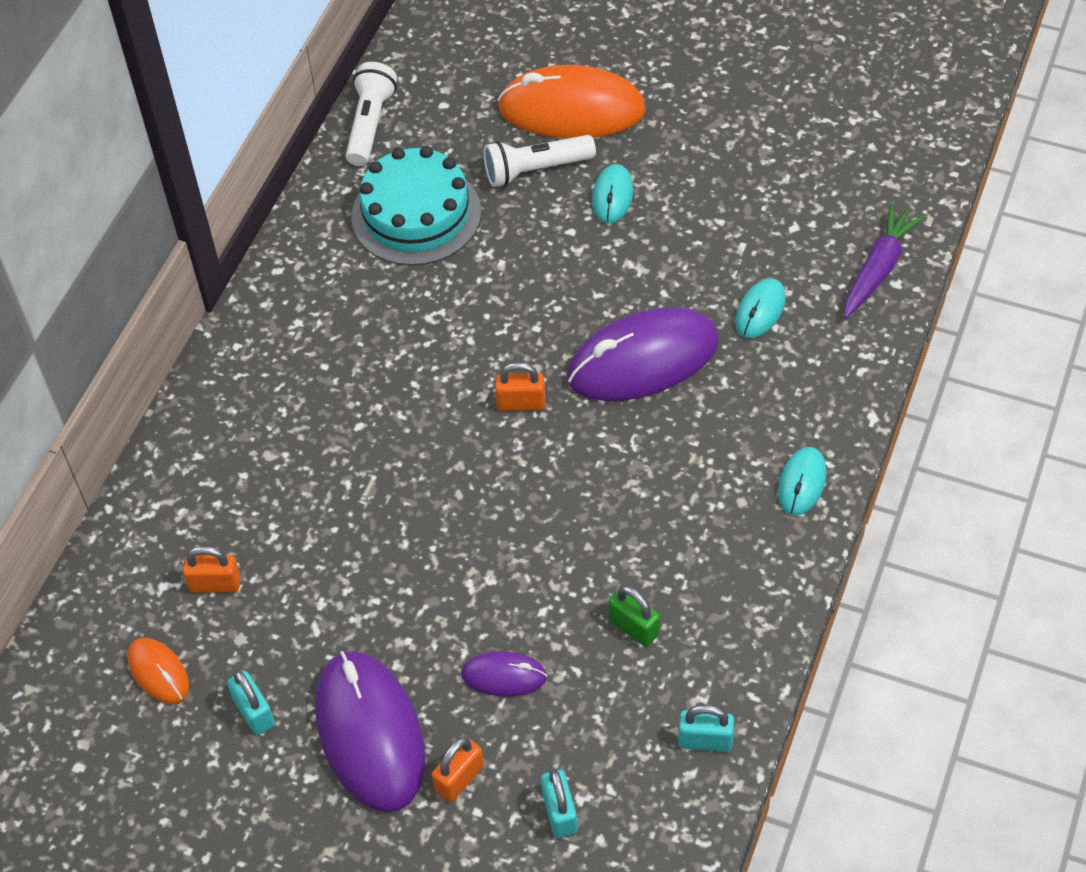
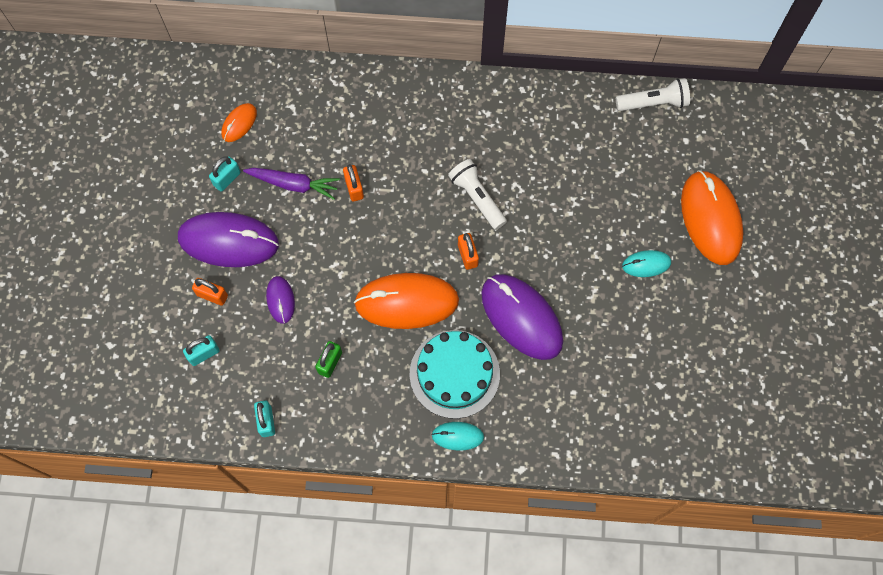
camera: 70 degrees right, 15 degrees up
(215, 584) = (300, 132): orange padlock -> orange padlock (354, 188)
(370, 733) = (228, 241): purple mouse -> purple mouse turned 45 degrees clockwise
(416, 214) = (591, 152): turquoise cake -> turquoise cake (454, 374)
(535, 170) = (651, 211): white flashlight -> white flashlight (477, 198)
(568, 499) = (406, 302): none -> orange mouse
(760, 310) = (583, 379): turquoise mouse -> none
(878, 269) = (643, 448): purple carrot -> purple carrot (293, 184)

